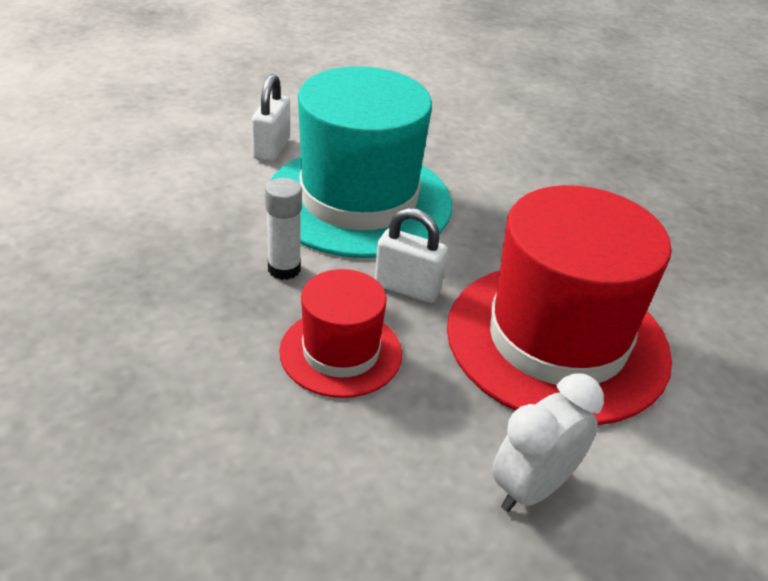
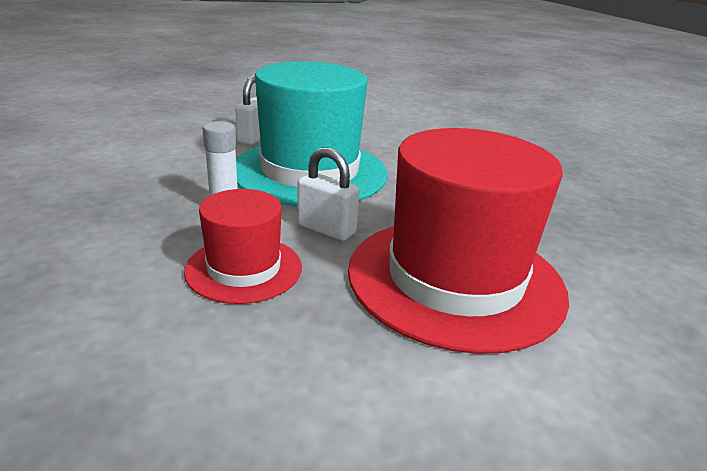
camera: 10 degrees right, 10 degrees down
(533, 488) = (393, 405): white clock -> none

